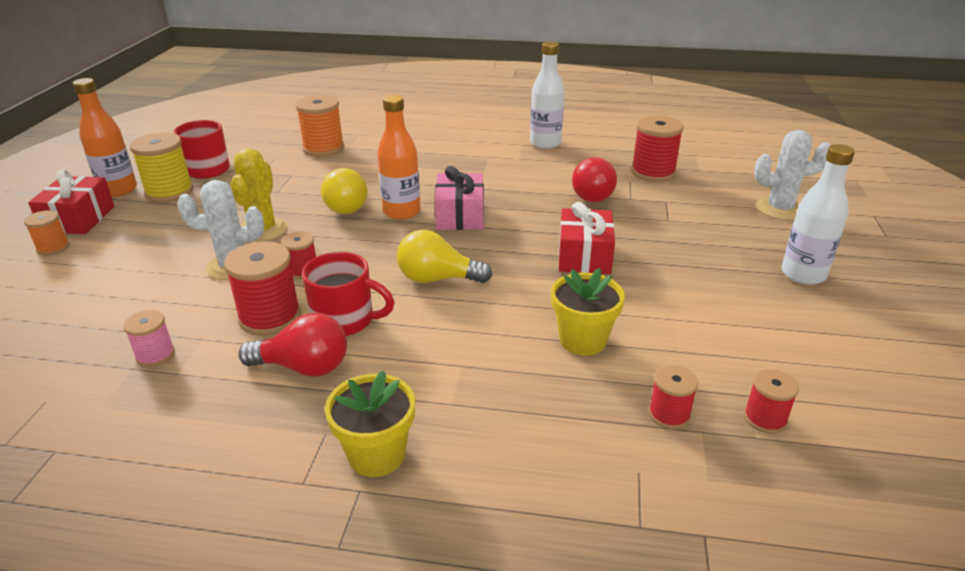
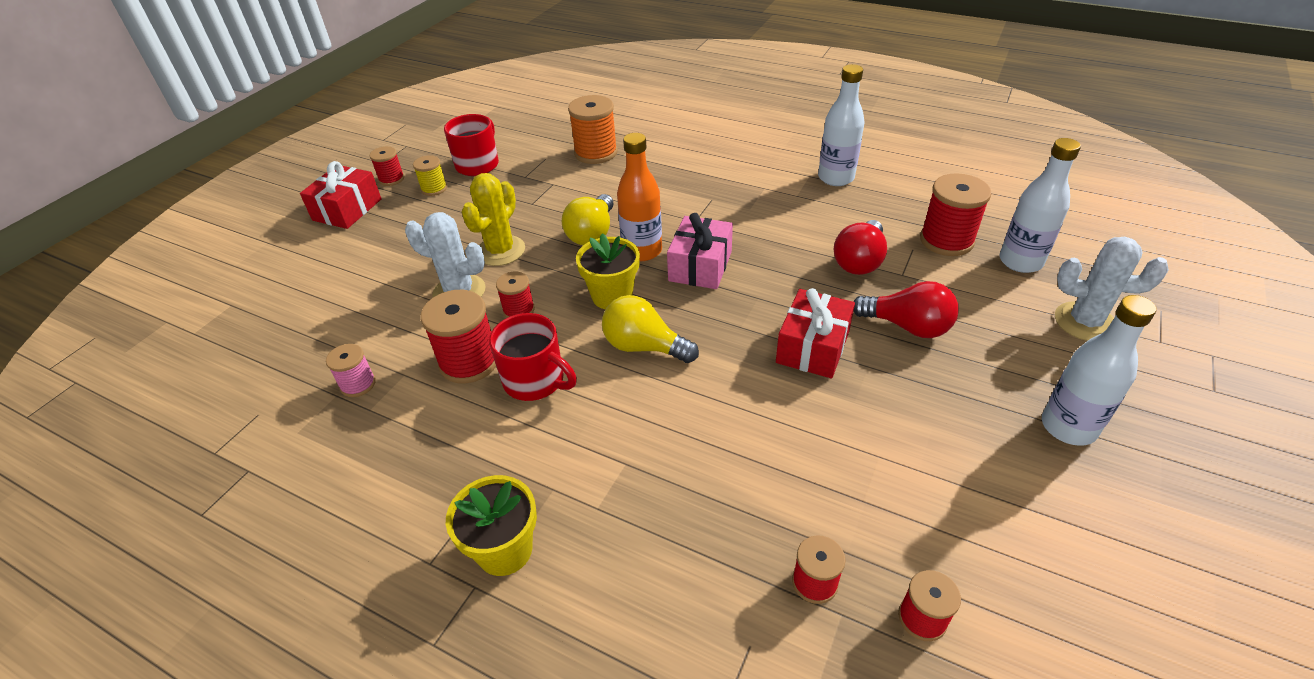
camera: 20 degrees right, 10 degrees up
(53, 248) = (316, 240): orange spool -> none
(118, 190) = (391, 179): orange bottle -> red spool
(169, 192) = (434, 189): yellow spool -> yellow spool, size x0.57
(304, 367) = (478, 429): red light bulb -> red light bulb (907, 326)
(582, 340) = (762, 461): yellow flower pot -> yellow flower pot (612, 296)
(714, 179) = (1020, 261): none -> white bottle

